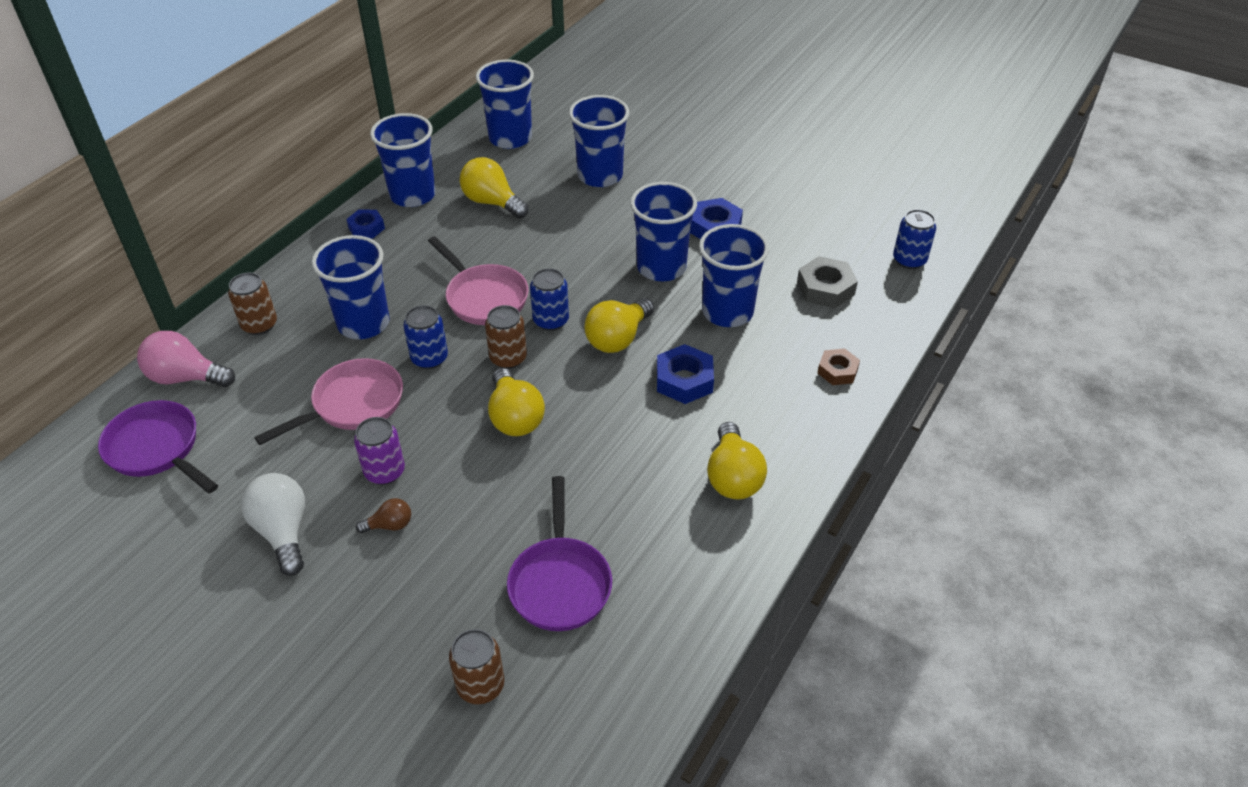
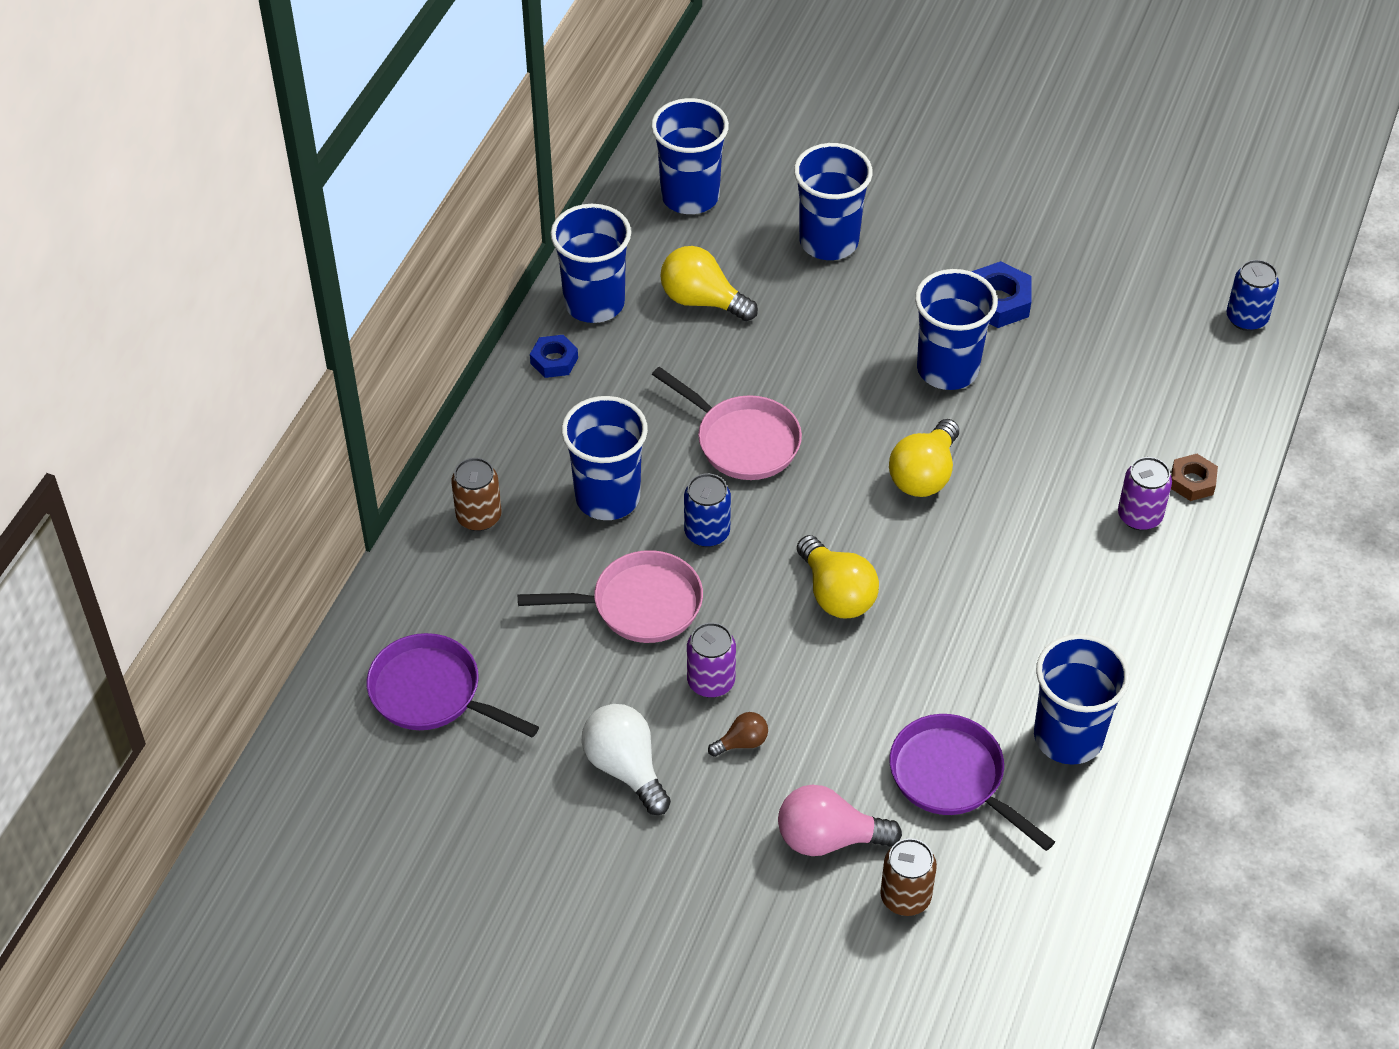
camera: 10 degrees left, 5 degrees up
(186, 377) = (422, 599): pink light bulb -> pink light bulb (828, 838)
(353, 404) = (639, 605): pink pan -> pink pan turned 45 degrees clockwise
(508, 358) = (801, 519): brown can -> none
(551, 320) = (835, 462): blue can -> none
(560, 583) = (952, 778): purple pan -> purple pan turned 150 degrees clockwise
(684, 380) = (1018, 518): blue nut -> none
(727, 312) = (1045, 420): blue cup -> blue cup (1068, 737)
(733, 477) = (1105, 630): yellow light bulb -> none
(786, 391) = (1139, 516): none -> purple can
(825, 288) = (1154, 372): grey nut -> none

